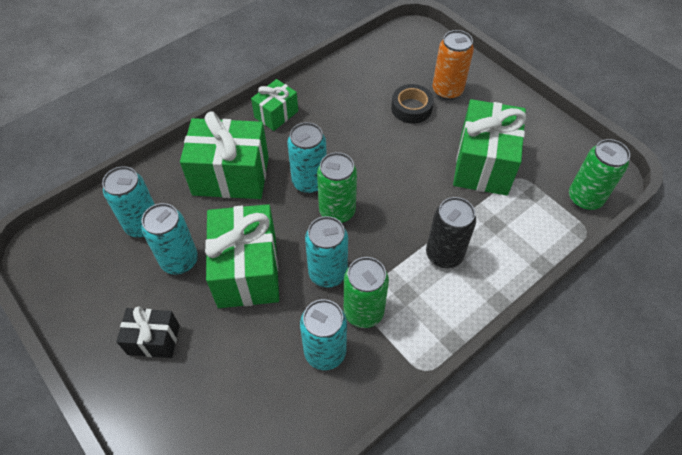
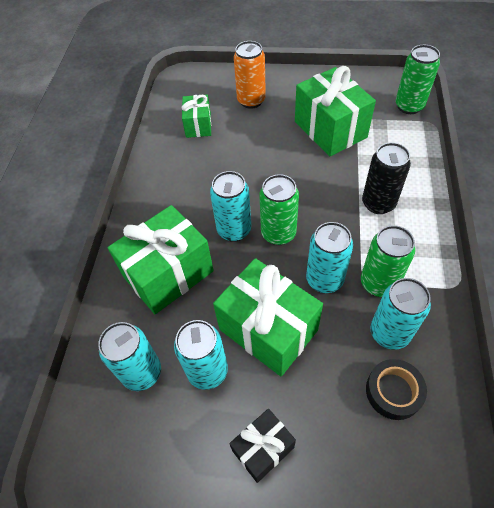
camera: 40 degrees left, 0 degrees up
(276, 114) = (148, 203): green gift -> green gift (198, 125)
(411, 108) = (241, 128): black tape -> black tape (393, 391)

